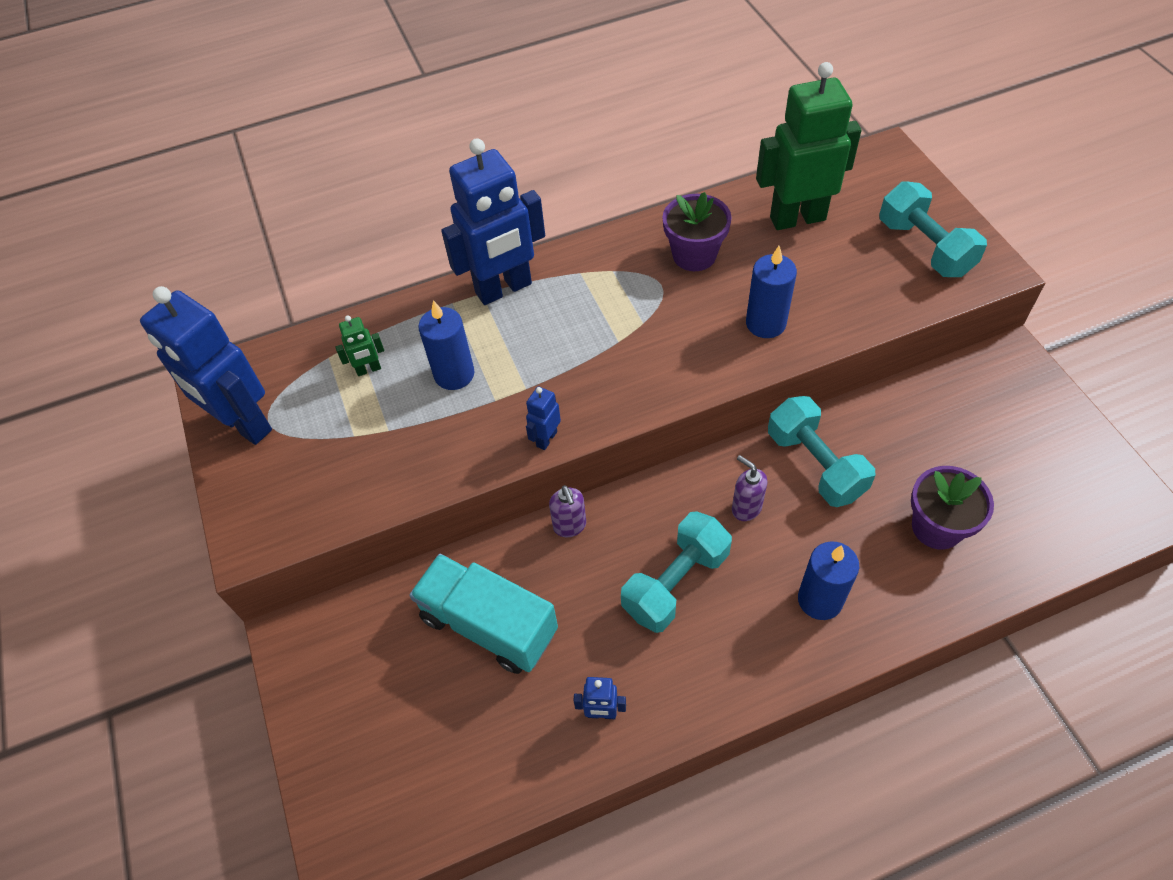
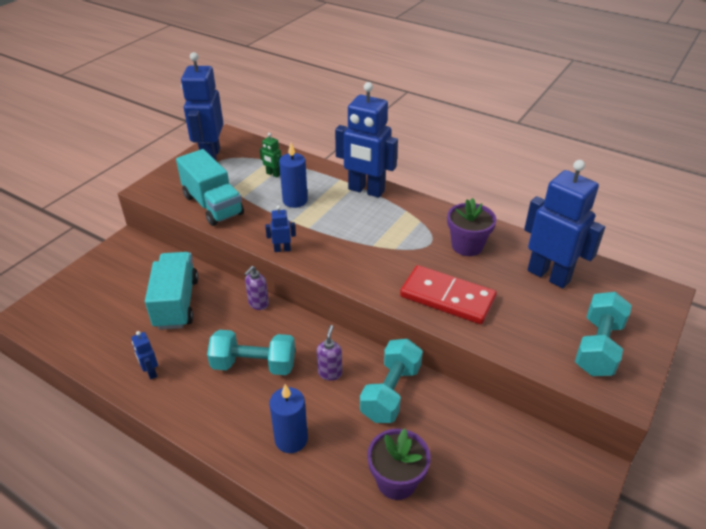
camera: 50 degrees right, 15 degrees down
(374, 475) = (213, 205): none -> turquoise truck
(765, 323) = (447, 298): blue candle -> red domino
(797, 218) = (548, 275): green robot -> blue robot

